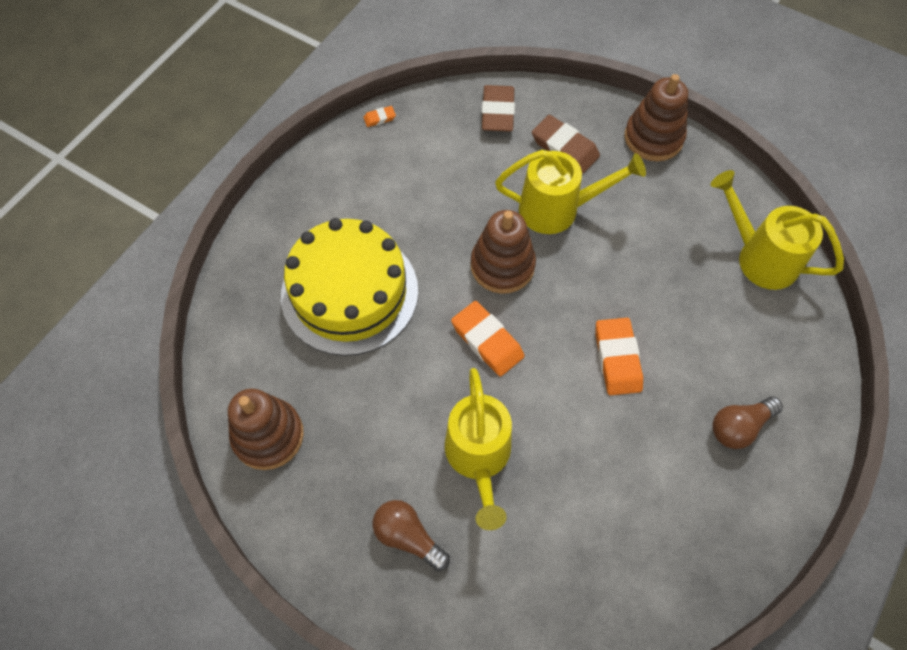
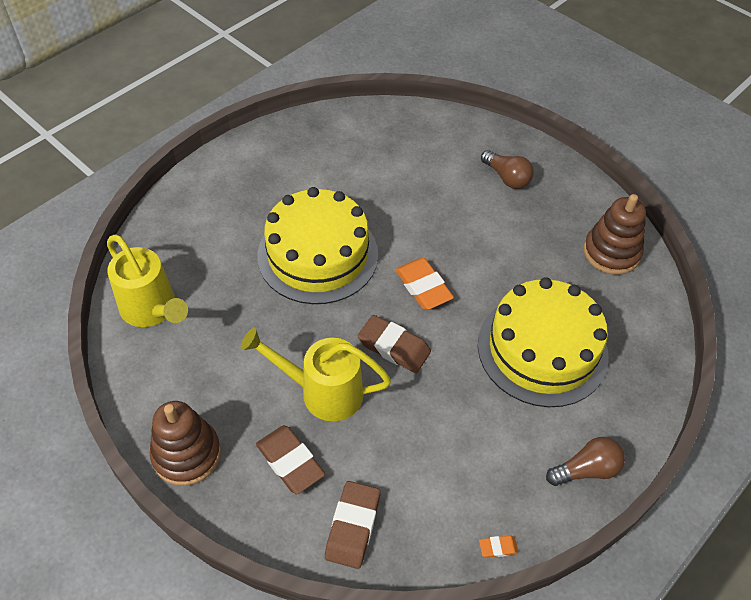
camera: 170 degrees left, 10 degrees down
(478, 458) = (448, 211): yellow watering can -> none
(502, 266) = (394, 347): brown stacking toy -> brown eraser
(617, 358) = (318, 255): orange eraser -> yellow cake
(739, 427) = (245, 196): brown light bulb -> brown light bulb (586, 470)

